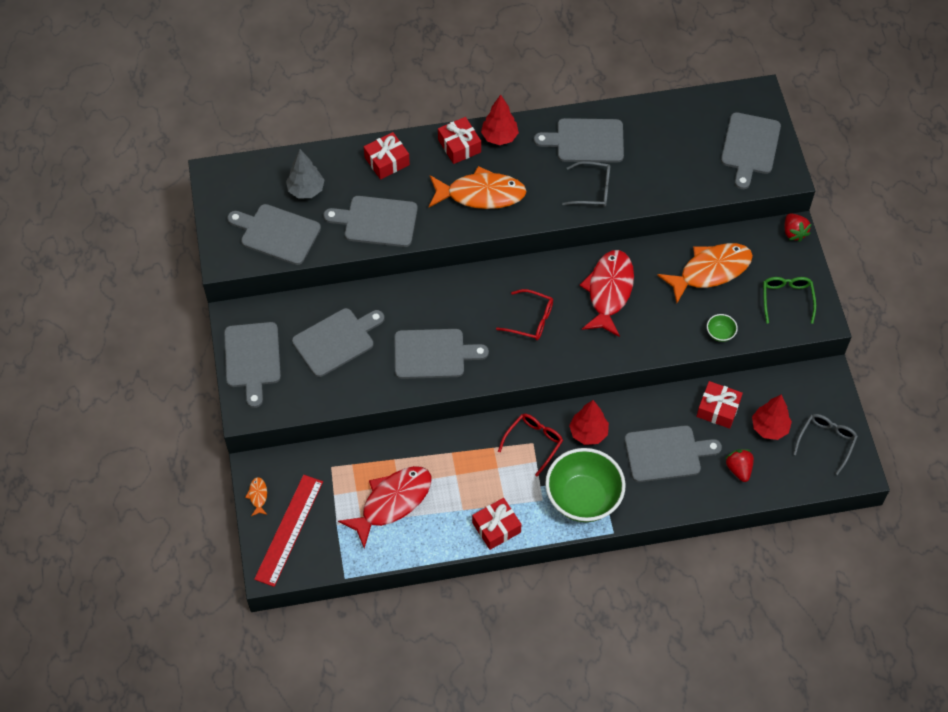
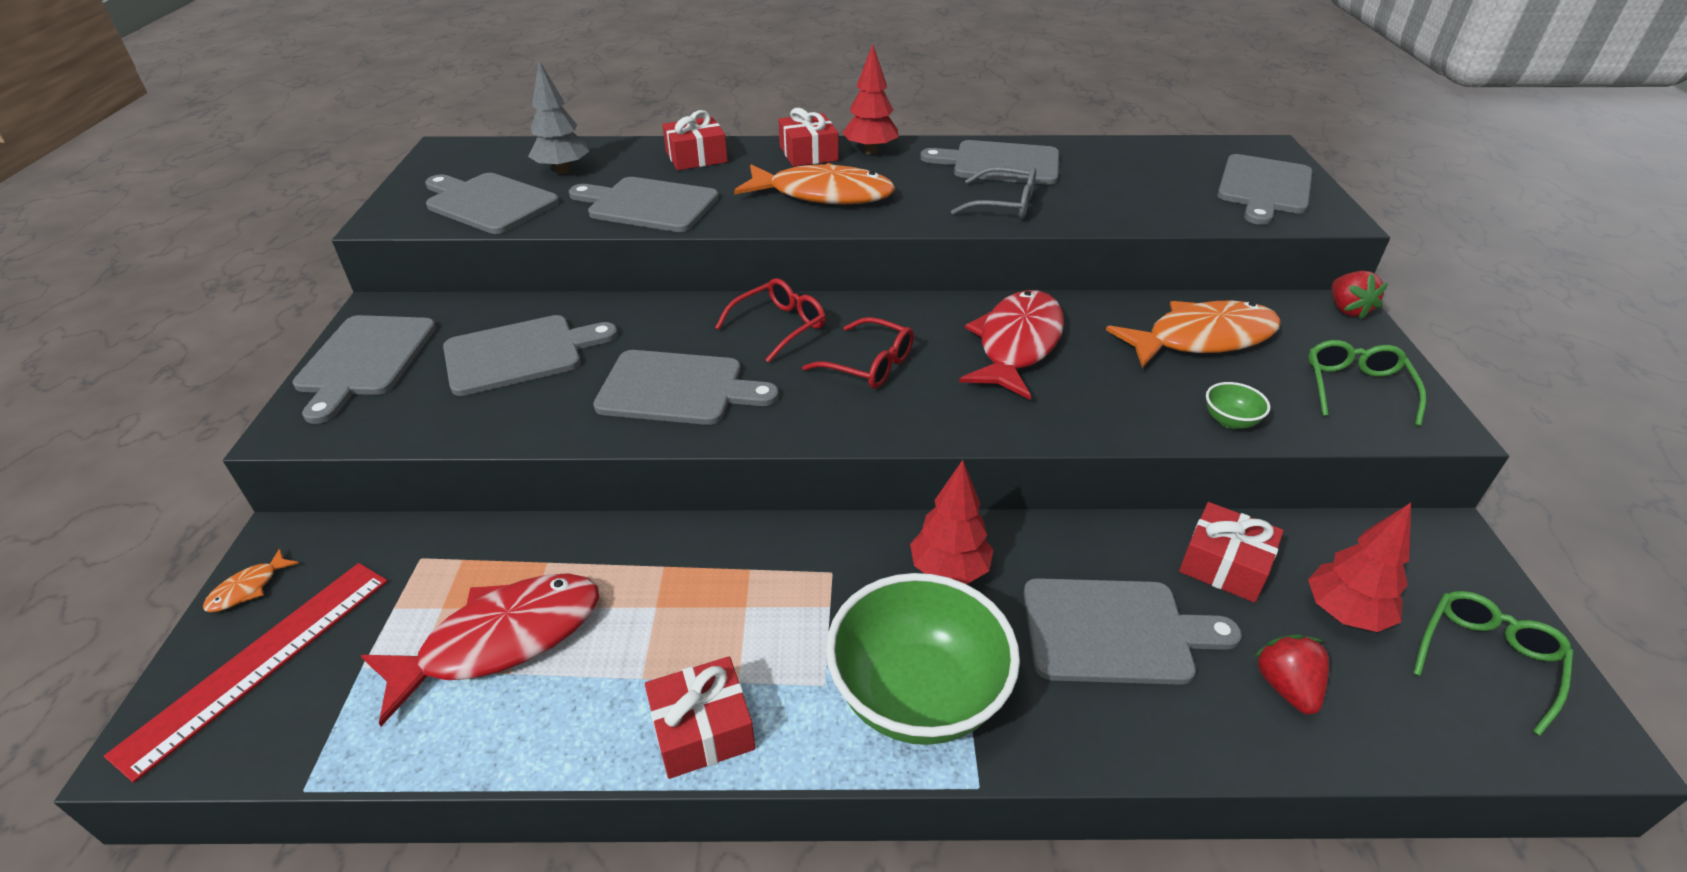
camera: 10 degrees right, 20 degrees down
(258, 496) = (248, 588): orange fish -> orange fish turned 150 degrees counterclockwise
(534, 442) = (834, 572): red glasses -> red glasses (779, 326)
(826, 441) = (1486, 659): grey glasses -> green glasses

